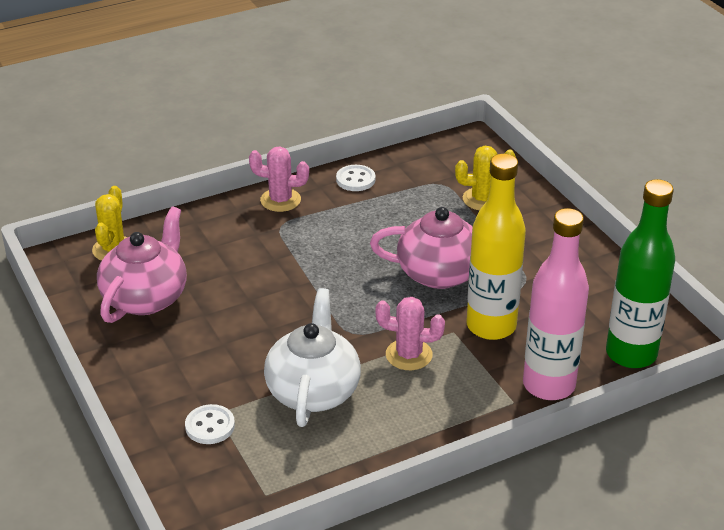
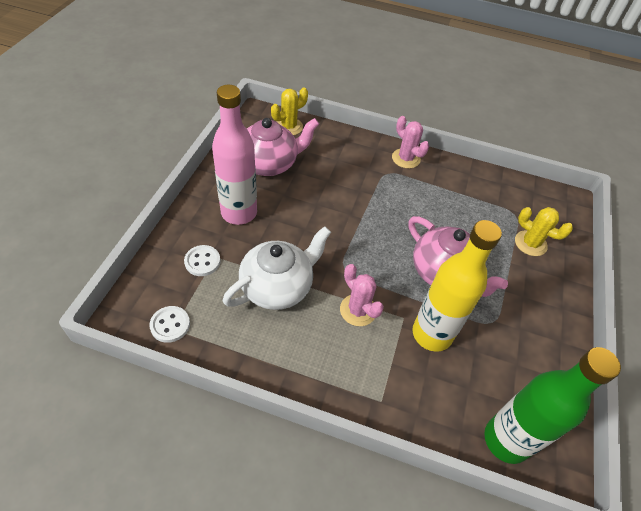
camera: 40 degrees right, 15 degrees up
(355, 180) = (464, 176): white button -> white button (170, 325)
(548, 385) = (419, 410): pink bottle -> pink bottle (239, 213)

